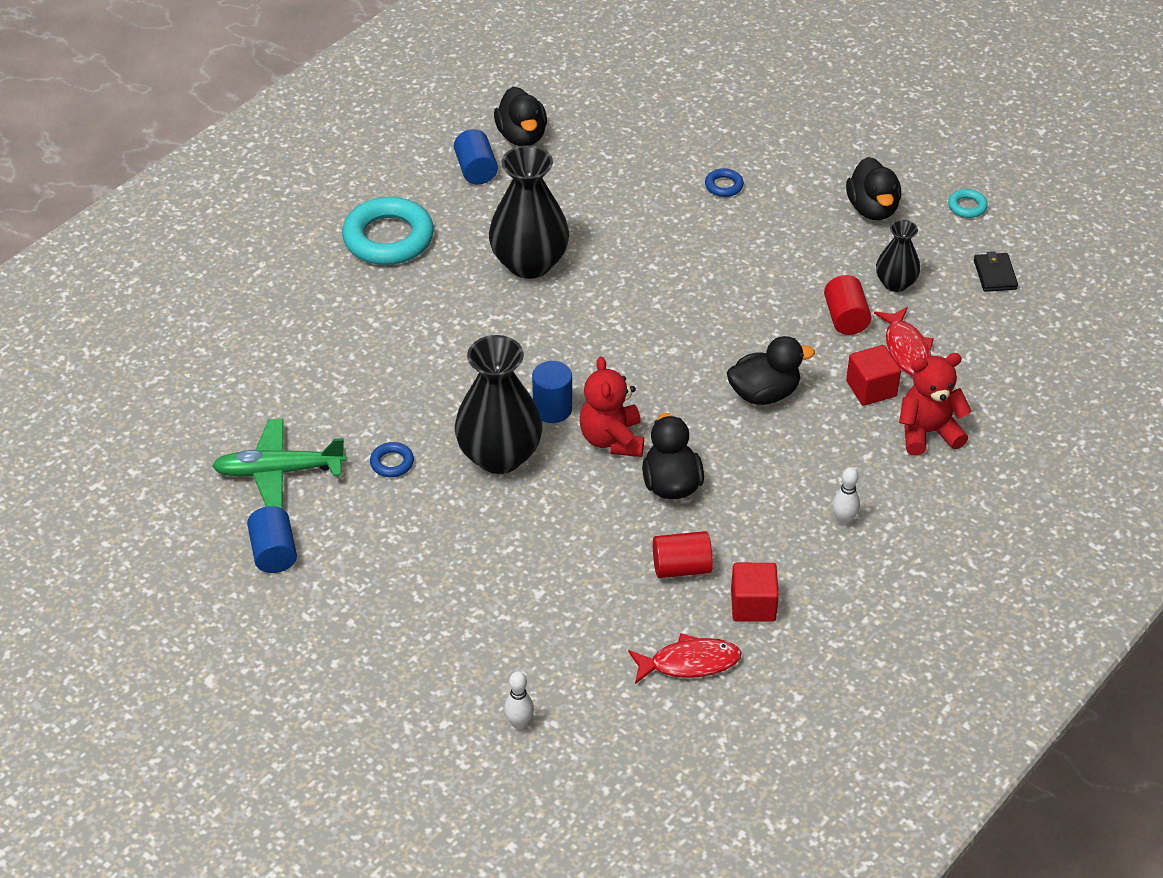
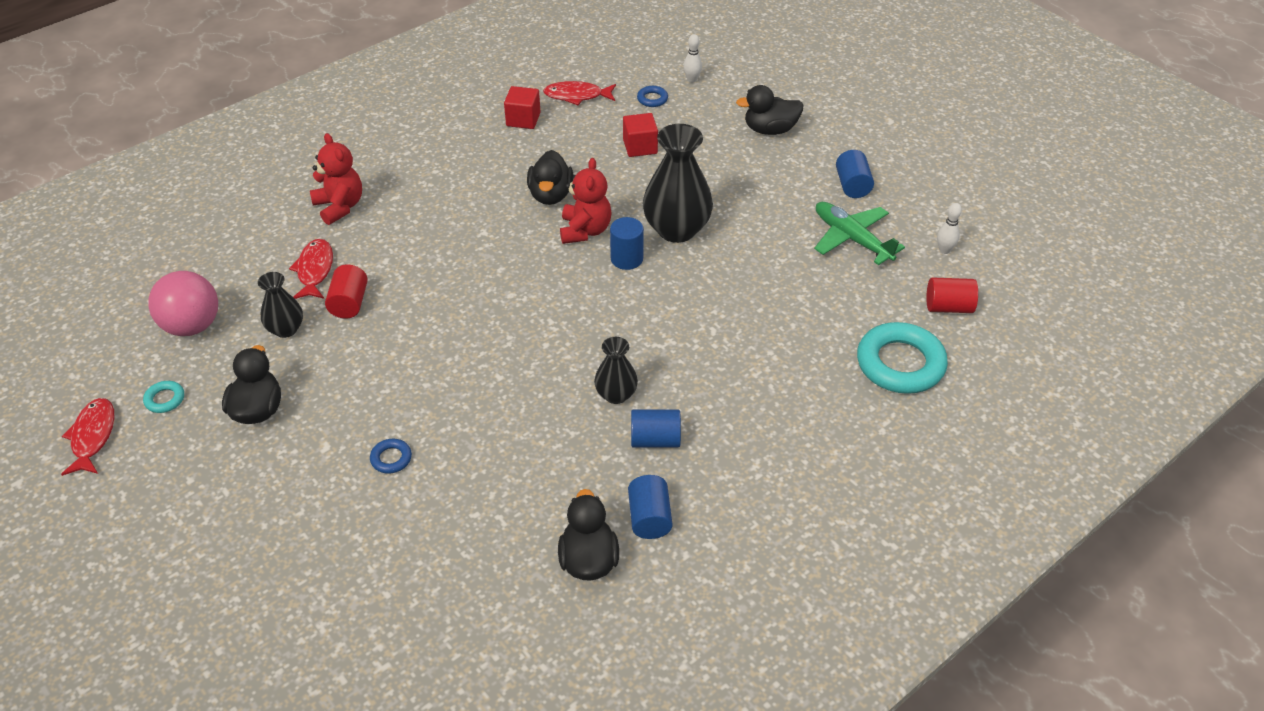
camera: 170 degrees left, 0 degrees up
(279, 471) = (852, 239): green plane -> green plane turned 135 degrees counterclockwise
(388, 238) = (753, 442): turquoise ring -> turquoise ring (900, 364)
(392, 463) = (762, 234): blue ring -> blue ring (652, 99)
(482, 229) = (655, 440): none -> blue cylinder
(529, 263) = (616, 395): black vase -> black vase, size x0.55
(681, 568) = (563, 144): red cylinder -> red cylinder (948, 307)
(764, 393) = (450, 250): black duck -> black duck (770, 130)
(844, 520) = (436, 159): white bowling pin -> white bowling pin (944, 250)
(871, 389) = (363, 243): red cube -> red cube (640, 147)
(928, 432) = (340, 206): red teddy bear -> red teddy bear turned 120 degrees counterclockwise
(995, 274) = (192, 326): black wallet -> pink ball
(1007, 170) = (93, 436): none -> red fish

